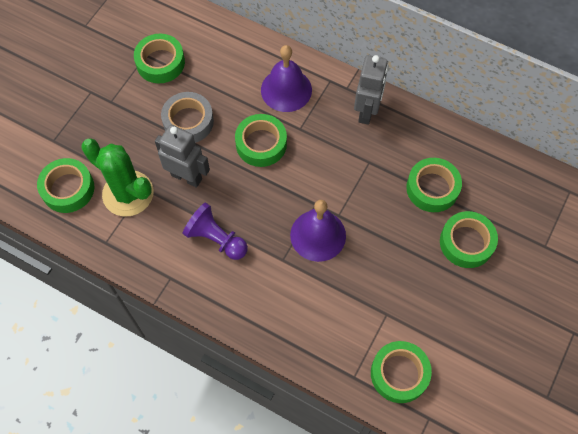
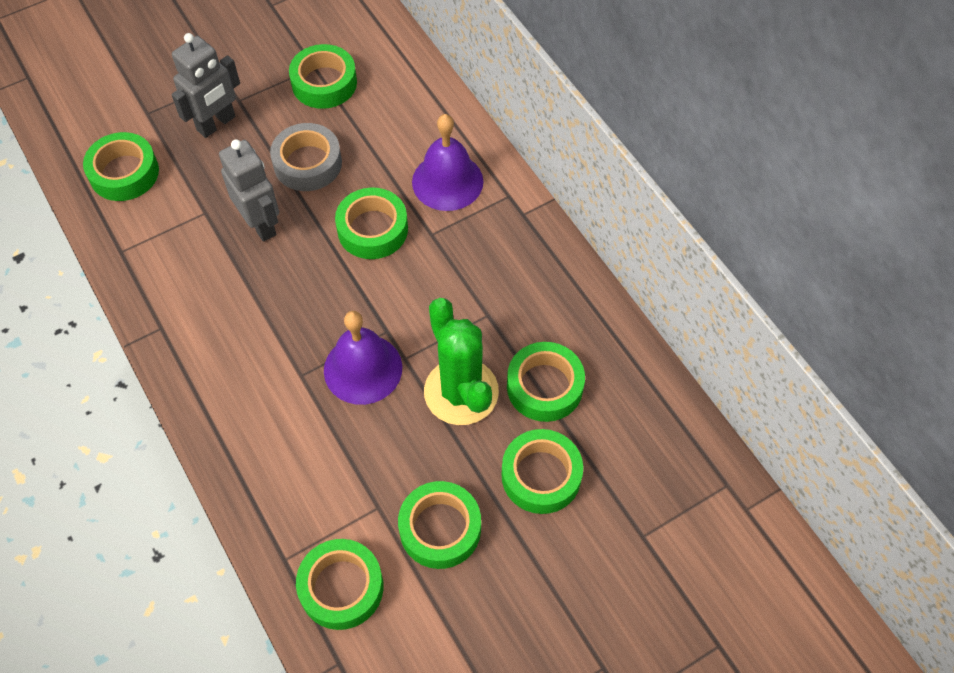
camera: 30 degrees right, 5 degrees down
(128, 193) = (183, 210): green cactus -> green cactus (461, 392)
(216, 239) = (242, 311): purple pawn -> none
(367, 111) = (528, 254): grey robot -> grey robot (216, 124)
(431, 306) = (440, 529): none -> green tape

